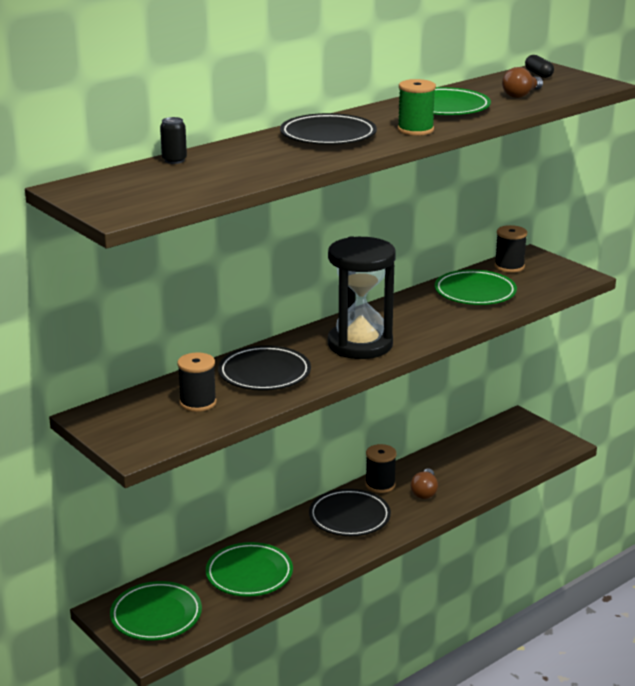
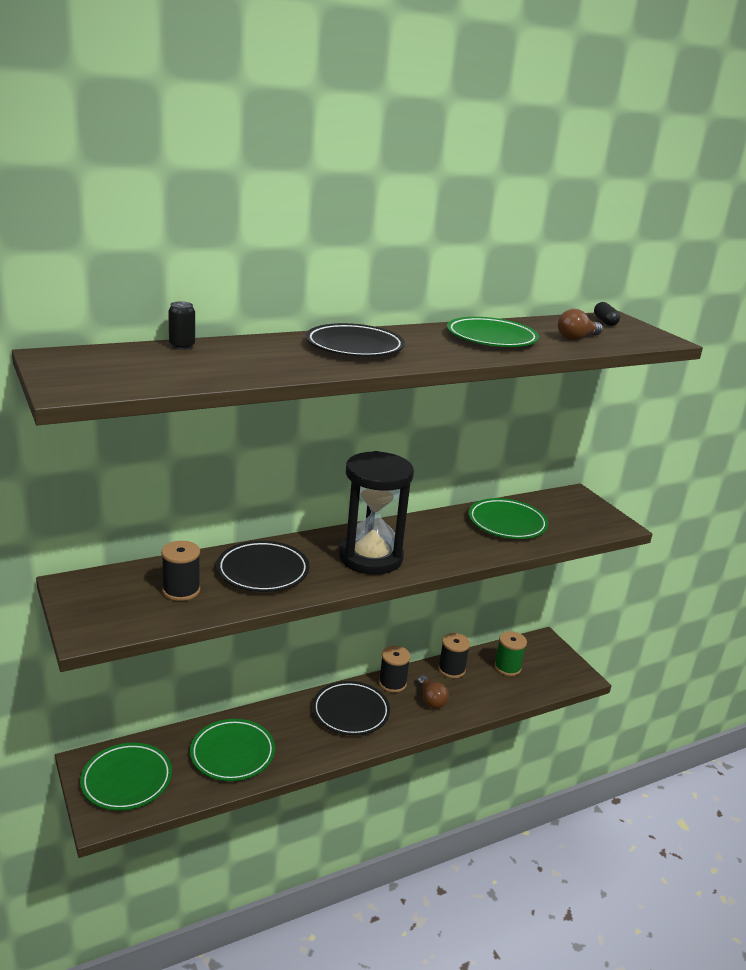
camera: 10 degrees right, 0 degrees up
(415, 130) = (447, 355): green spool -> green spool (507, 667)
(424, 492) = (431, 699): brown light bulb -> brown light bulb turned 45 degrees counterclockwise
(509, 266) = (551, 502): black spool -> black spool (451, 669)

